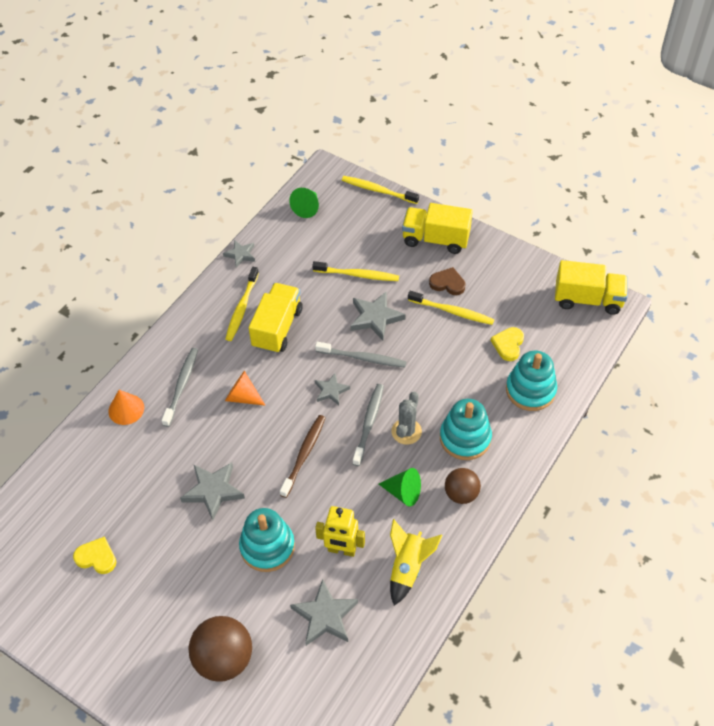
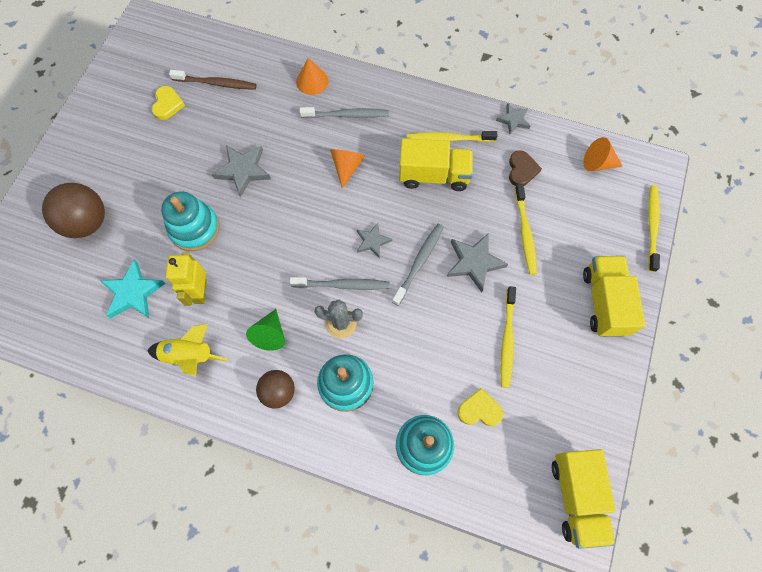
camera: 75 degrees right, 15 degrees up
(304, 454) = (295, 235): brown toothbrush -> brown toothbrush (217, 83)
(307, 208) = (597, 163): green cone -> orange cone
(325, 616) = (133, 293): grey star -> turquoise star
(363, 358) = (419, 262): grey toothbrush -> grey toothbrush turned 150 degrees counterclockwise
(447, 283) = (545, 327): brown heart -> brown heart (521, 170)

